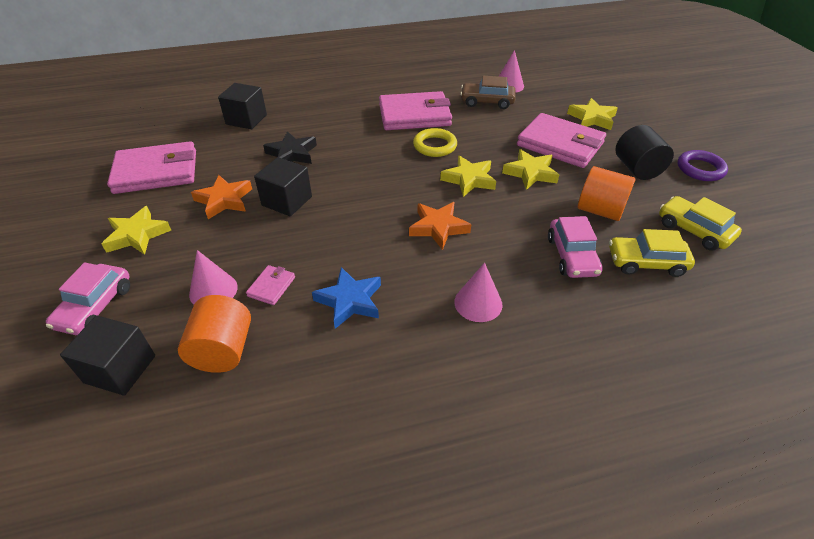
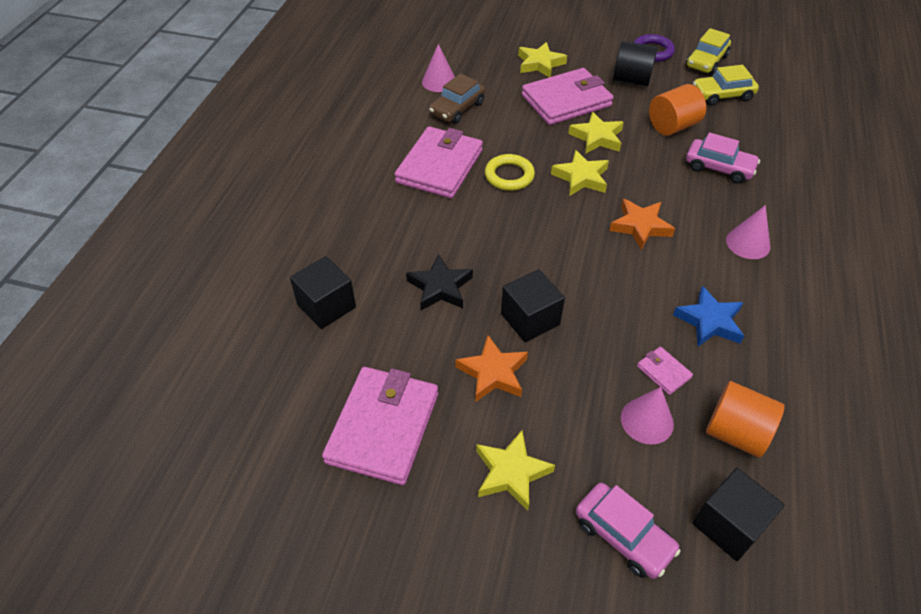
camera: 60 degrees left, 5 degrees up
(646, 262) = (745, 136): yellow car -> yellow car (706, 61)

